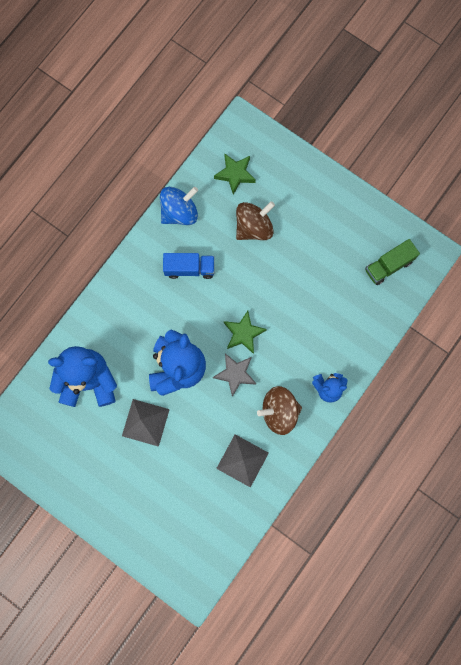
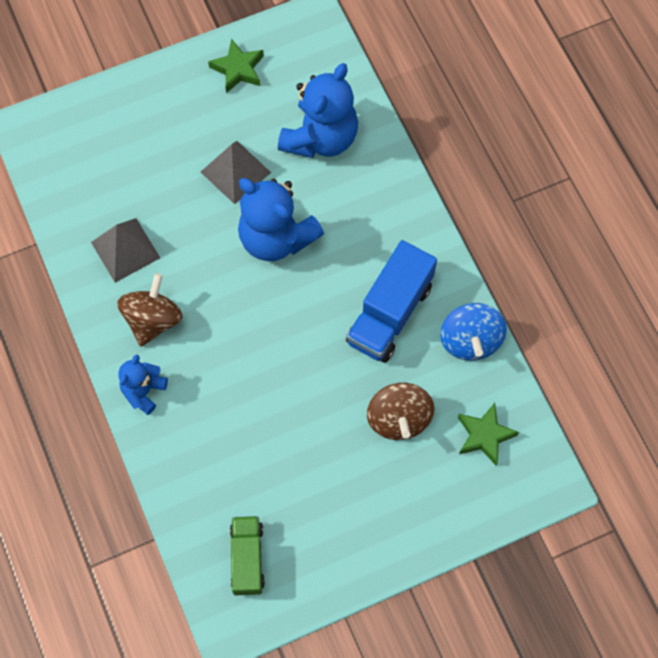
camera: 120 degrees right, 10 degrees down
(189, 268) = (389, 314): blue truck -> blue truck, size x1.56
(235, 374) = (228, 296): grey star -> none
(243, 333) = (271, 331): green star -> green star (238, 69)

